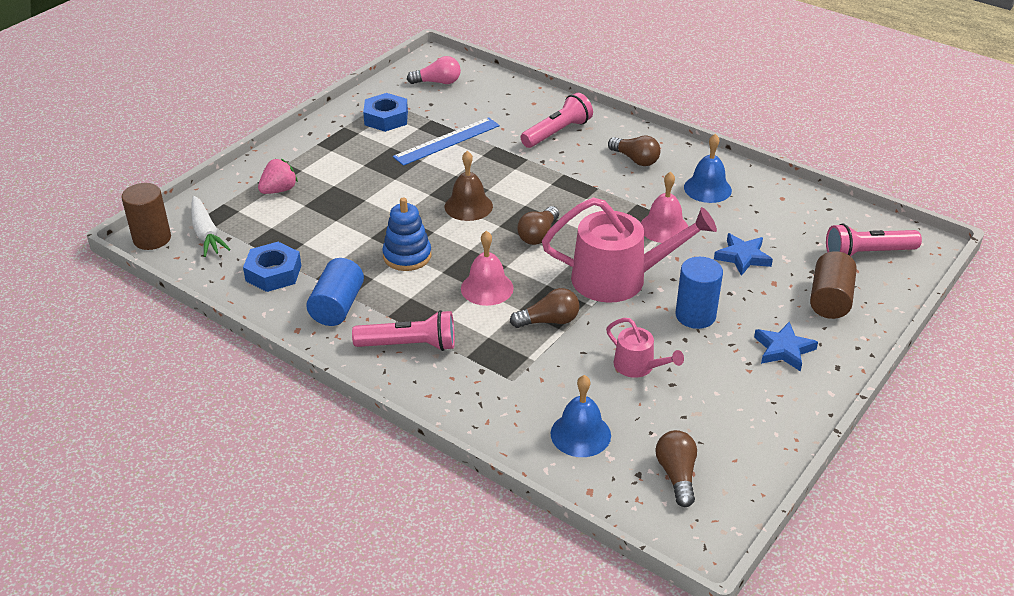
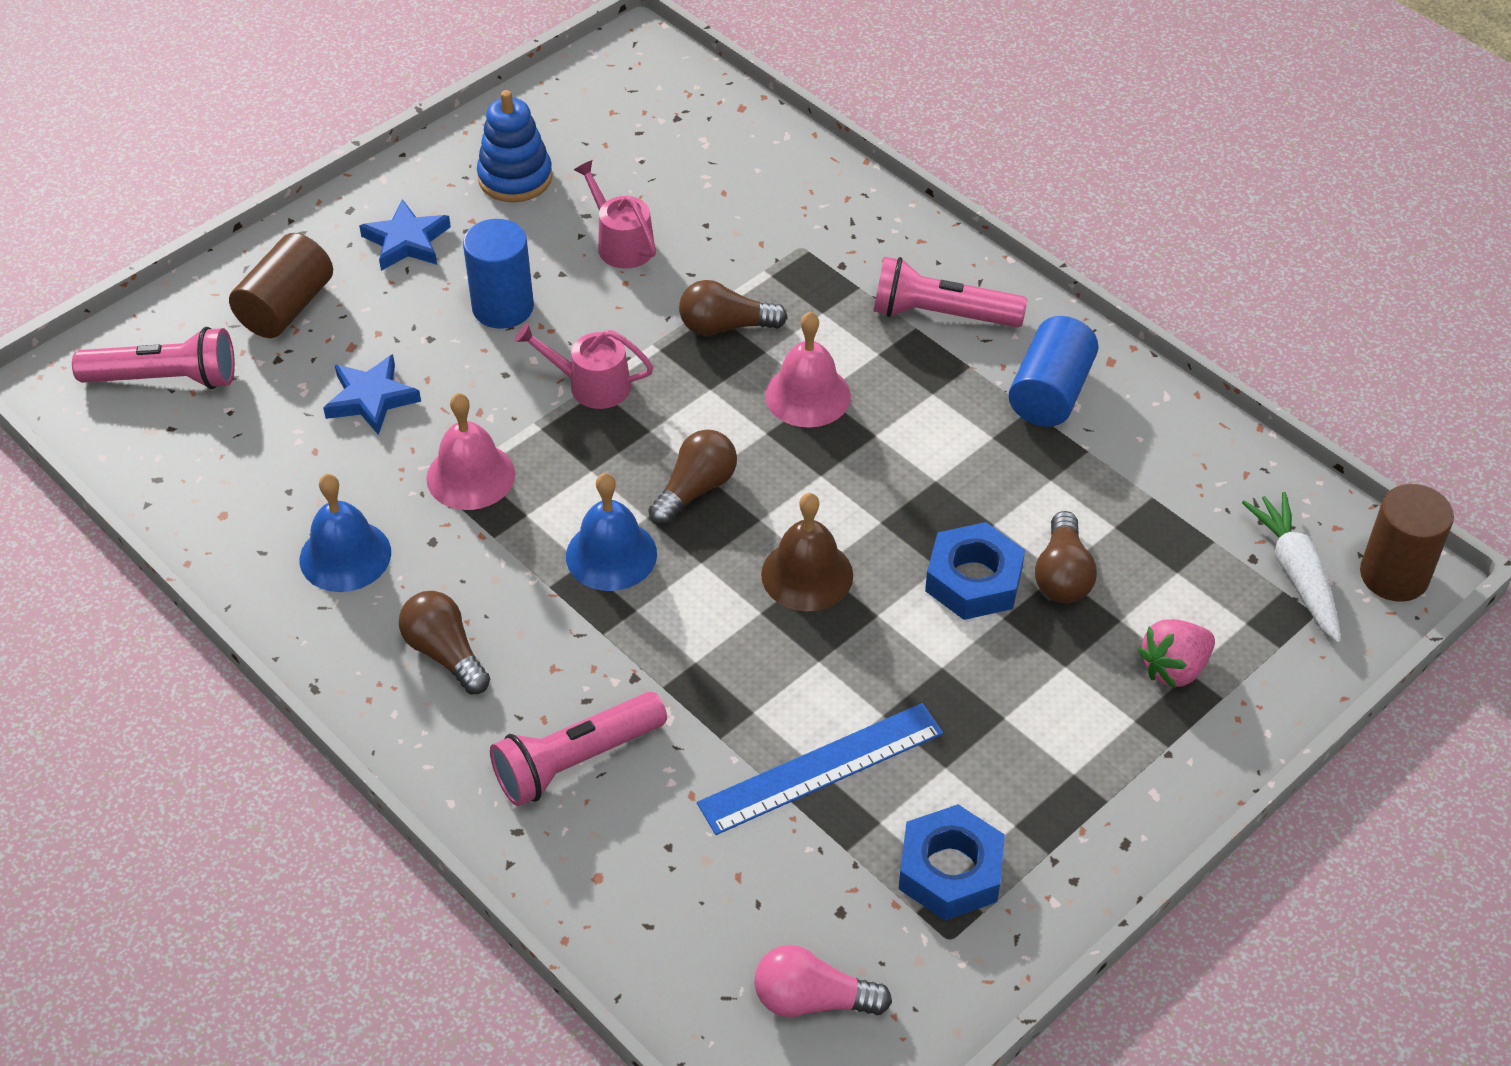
camera: 170 degrees left, 10 degrees up
(273, 273) = (1160, 470): blue nut -> blue nut (973, 580)
(407, 256) = (932, 475): blue stacking toy -> blue stacking toy (515, 178)
(580, 434) = (731, 168): blue bell -> blue bell (611, 555)
(618, 278) = (592, 385): pink watering can -> pink watering can, size x0.51
(677, 475) = (632, 111): brown light bulb -> brown light bulb (1062, 575)

